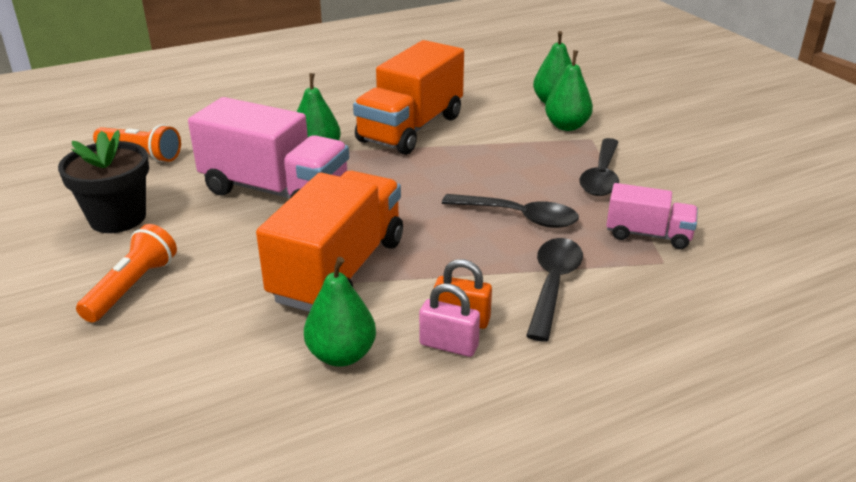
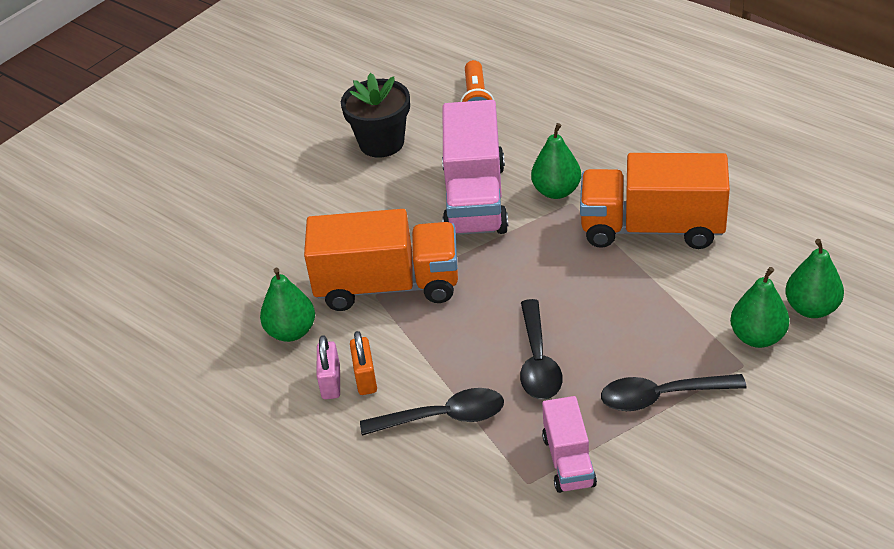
camera: 70 degrees right, 10 degrees up
(132, 287) = (307, 197): orange flashlight -> none

